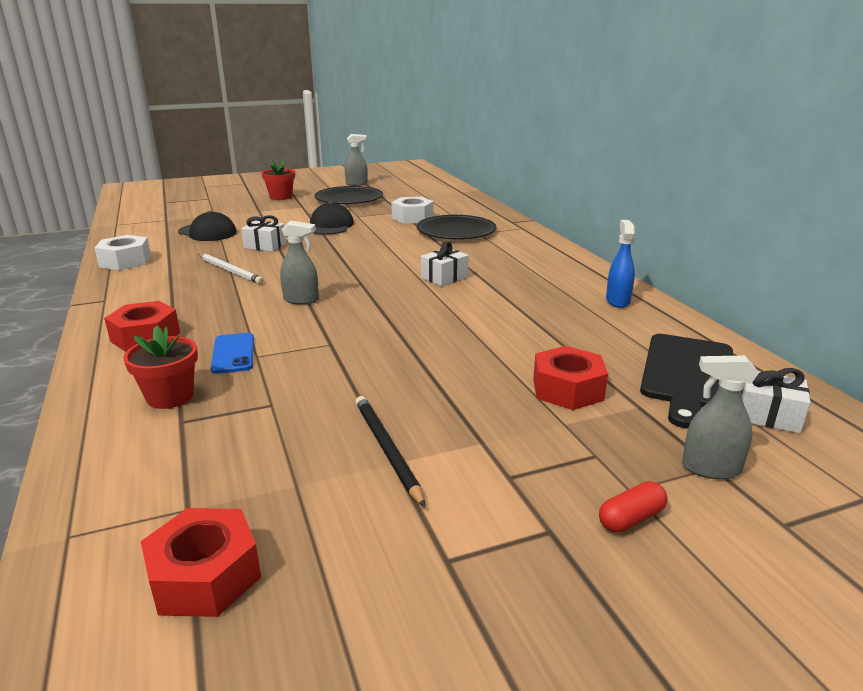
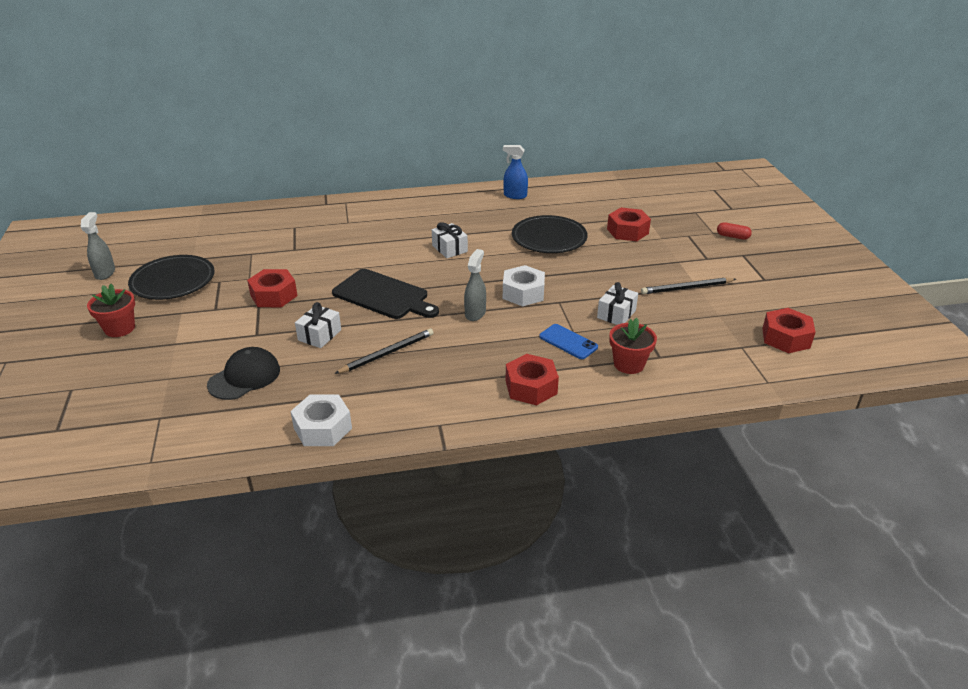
camera: 80 degrees left, 10 degrees up
(230, 271) = (387, 353): white pencil -> black pencil
(233, 353) = (568, 342): blue phone -> blue phone turned 45 degrees clockwise
(330, 226) = (274, 295): black cap -> red nut
(412, 217) = (278, 248): white nut -> white nut (523, 293)
(456, 231) = (336, 232): black plate -> black plate (549, 238)
(631, 518) = (732, 236): red capsule -> red capsule turned 45 degrees counterclockwise
(687, 375) = (614, 198): black cutting board -> black cutting board (383, 295)
(710, 468) = (697, 213): grey spray bottle -> none
(768, 415) = (654, 190): white gift -> white gift (616, 314)

